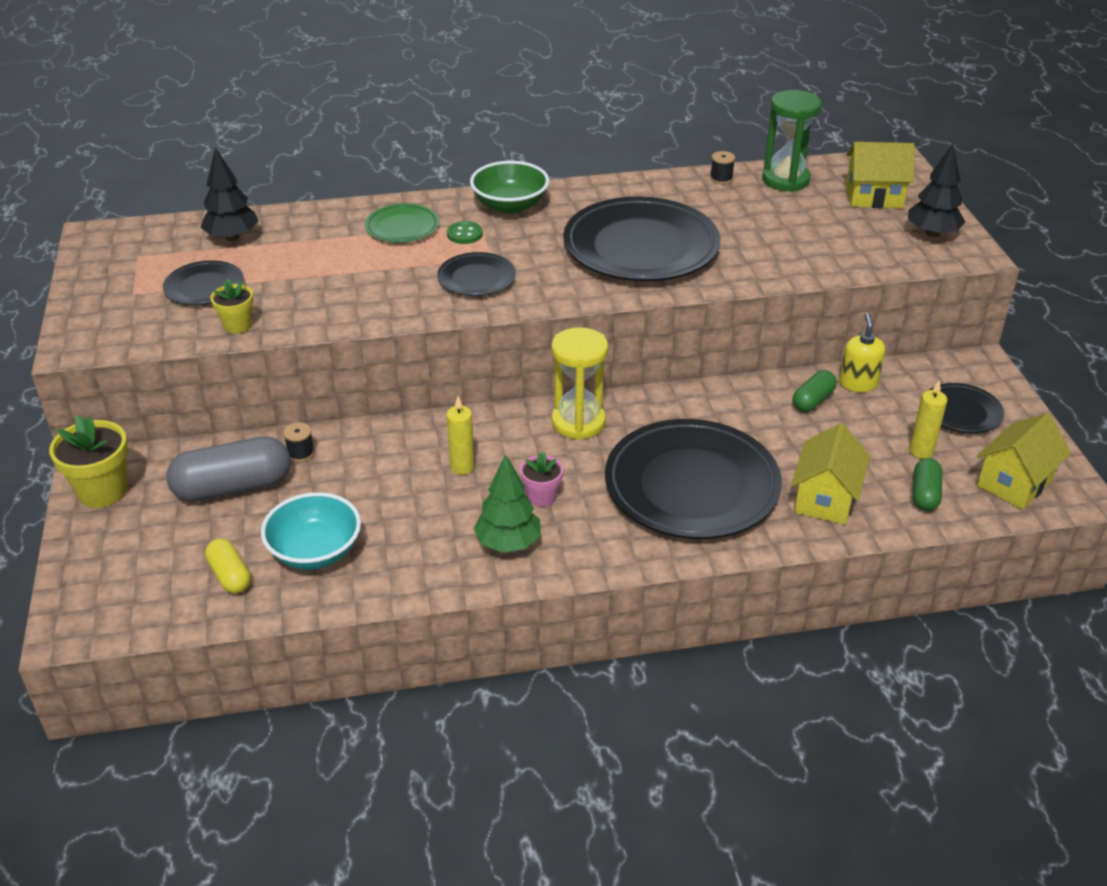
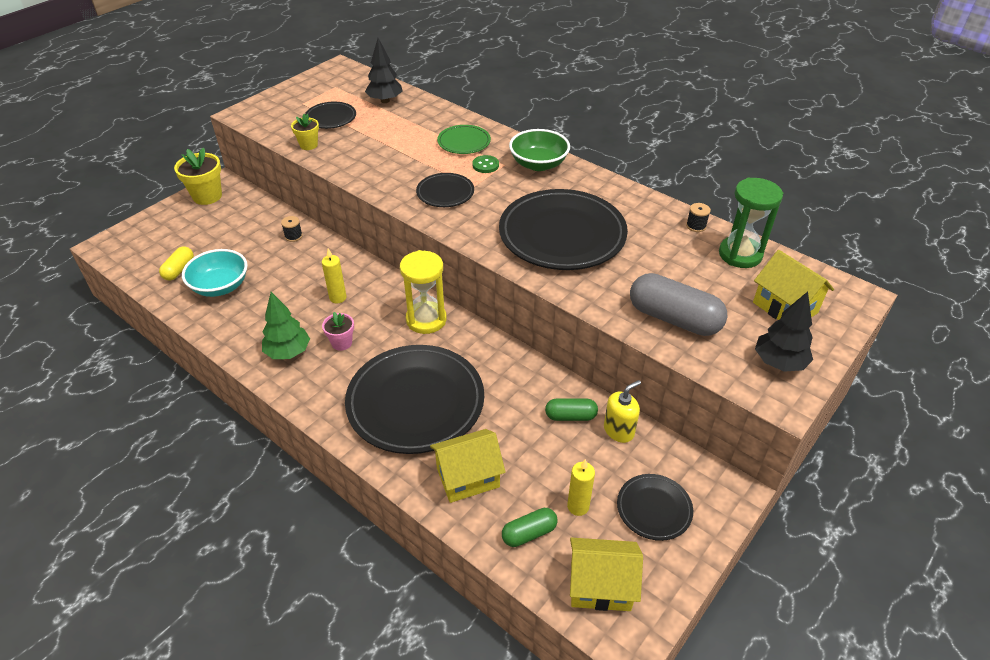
camera: 50 degrees right, 5 degrees up
(233, 487) = (245, 231): grey capsule -> grey capsule (674, 319)

